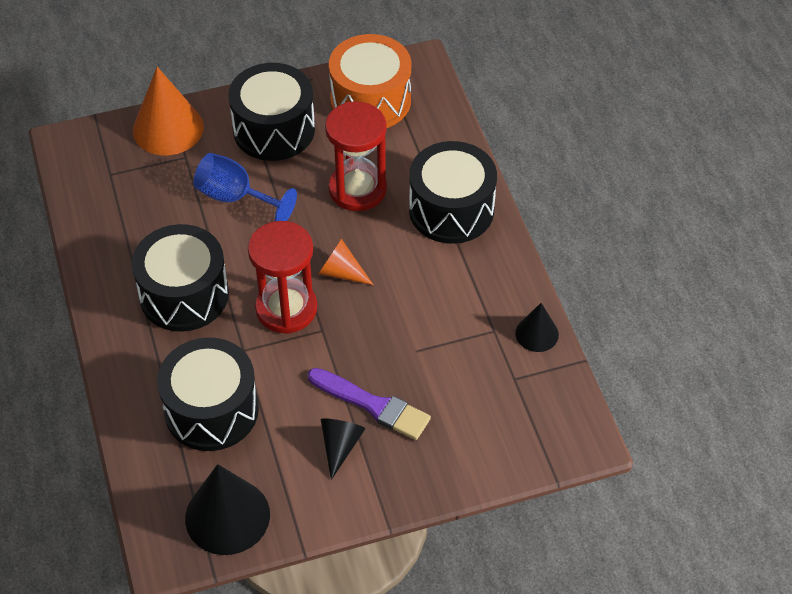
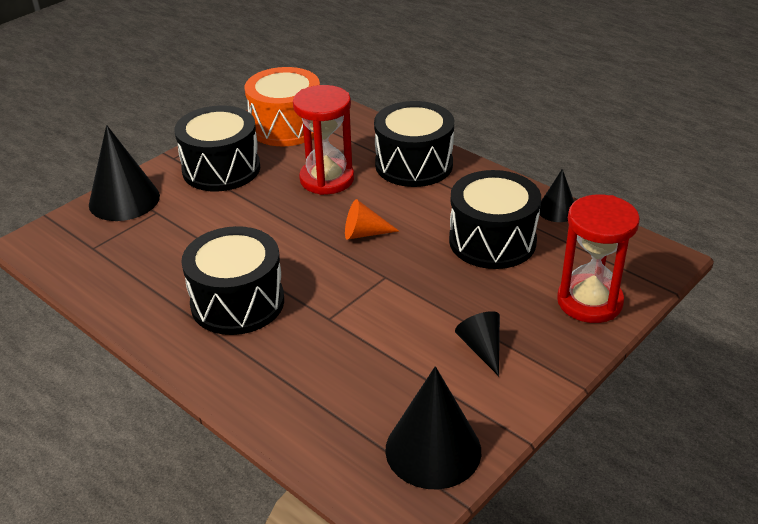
camera: 30 degrees left, 15 degrees down
(168, 128) = (124, 200): orange cone -> black cone
(211, 410) = (340, 374): black drum -> black drum (492, 241)
(235, 197) = (226, 221): blue goblet -> none
(286, 308) = (340, 275): red hourglass -> red hourglass (589, 301)
(373, 405) = (480, 308): purple brush -> none

